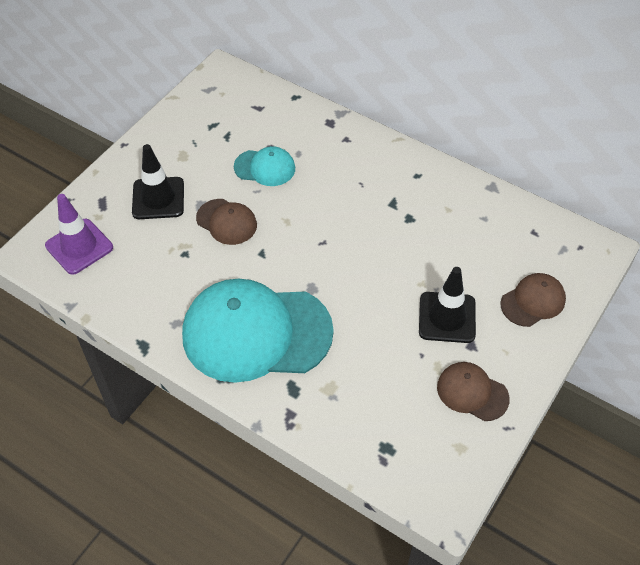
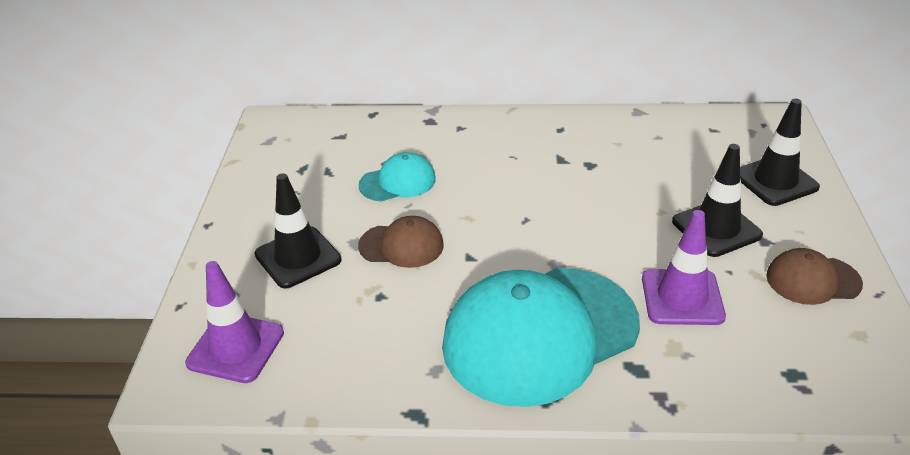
camera: 30 degrees left, 15 degrees down
(370, 356) = (682, 297): none -> purple traffic cone
(533, 301) = (775, 181): brown cap -> black traffic cone

